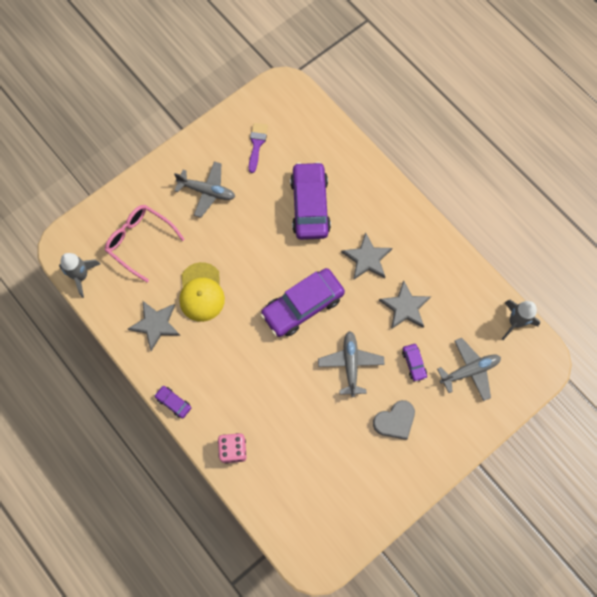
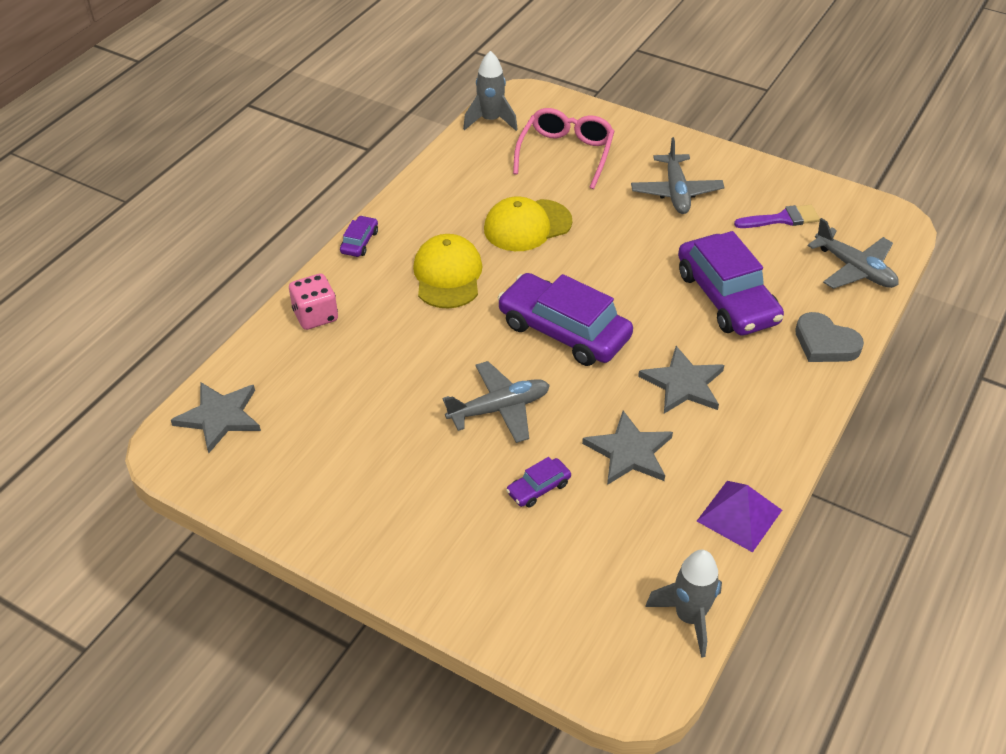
camera: 70 degrees right, 25 degrees down
(155, 324) = (460, 197): grey star -> grey star (219, 417)
(228, 356) = (448, 275): none -> yellow cap
(310, 205) = (726, 297): purple car -> purple car turned 90 degrees clockwise
(395, 421) = (430, 488): grey heart -> grey heart (825, 343)
(463, 271) = (739, 515): none -> purple pyramid
(469, 370) = (563, 569): grey plane -> grey plane (854, 269)

